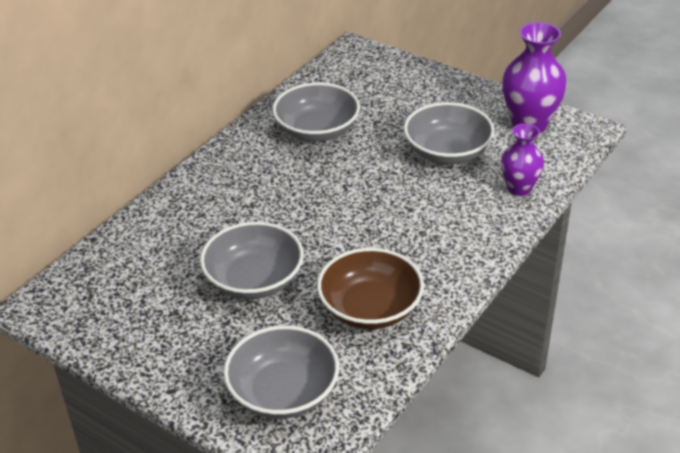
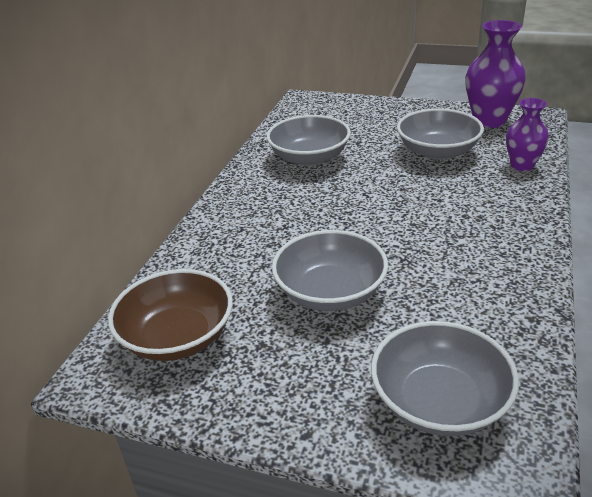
camera: 15 degrees left, 5 degrees down
(370, 308) = (468, 292): brown bowl -> brown bowl (177, 337)

